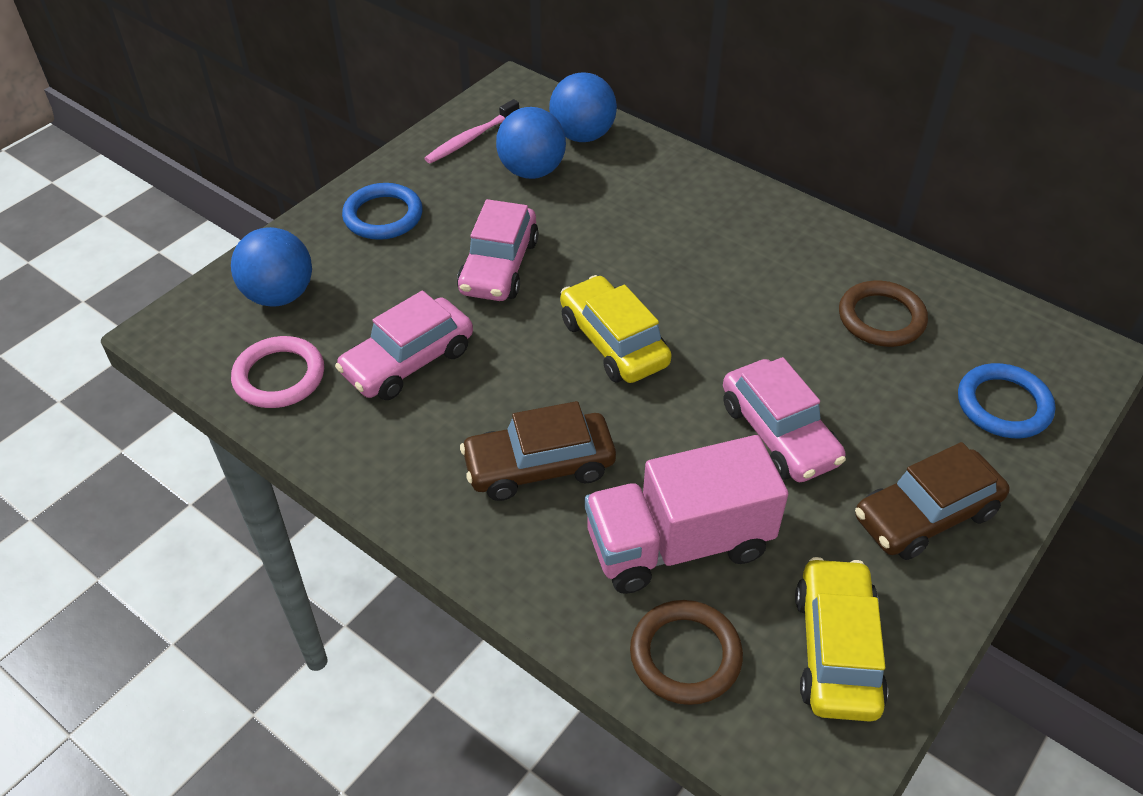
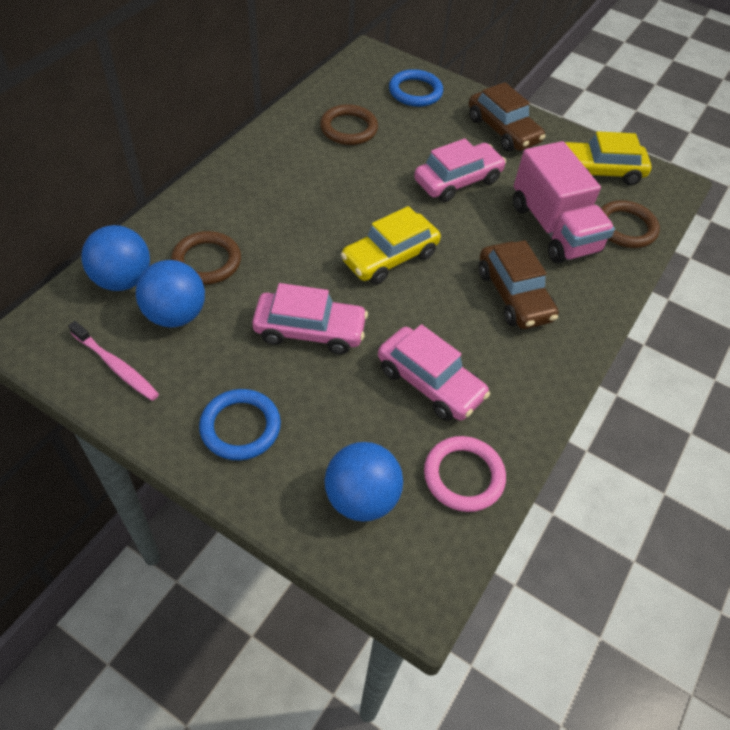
camera: 100 degrees left, 5 degrees up
(608, 190) = (207, 261): none -> brown ring

